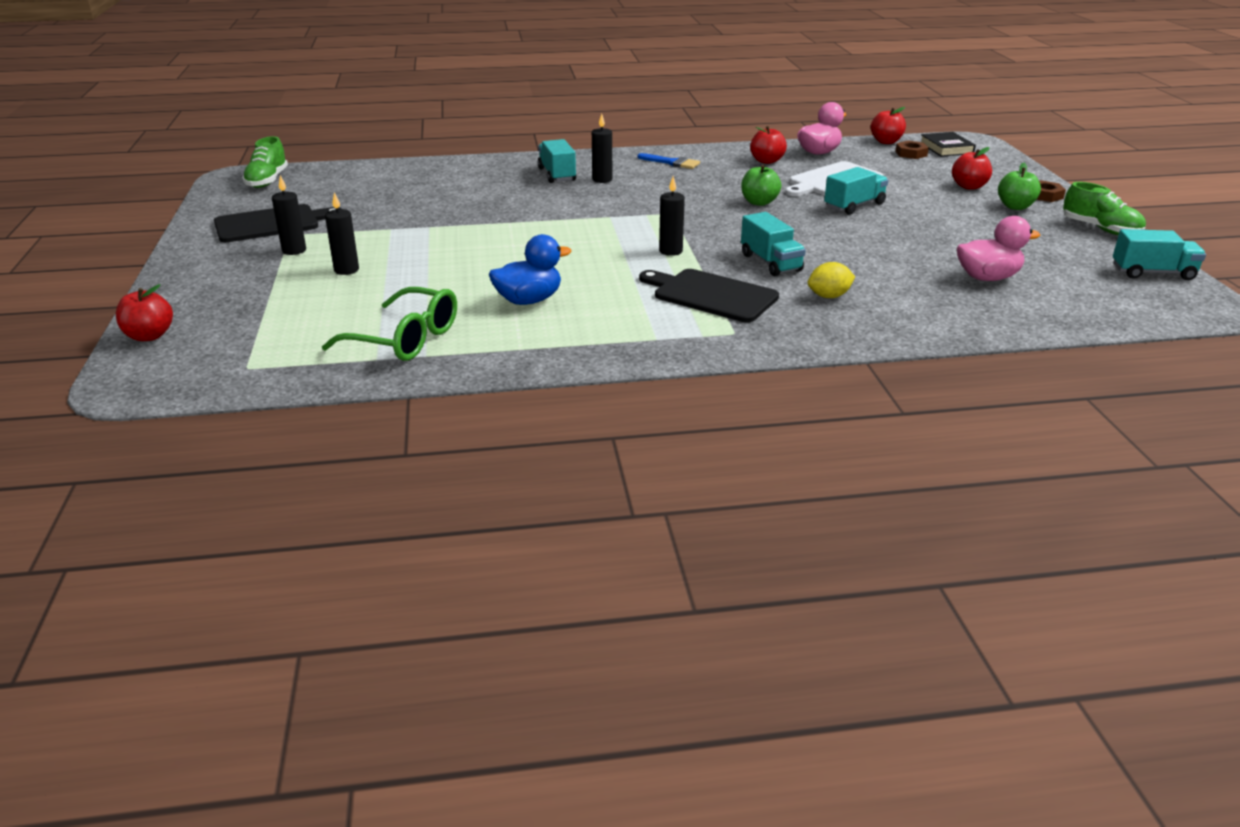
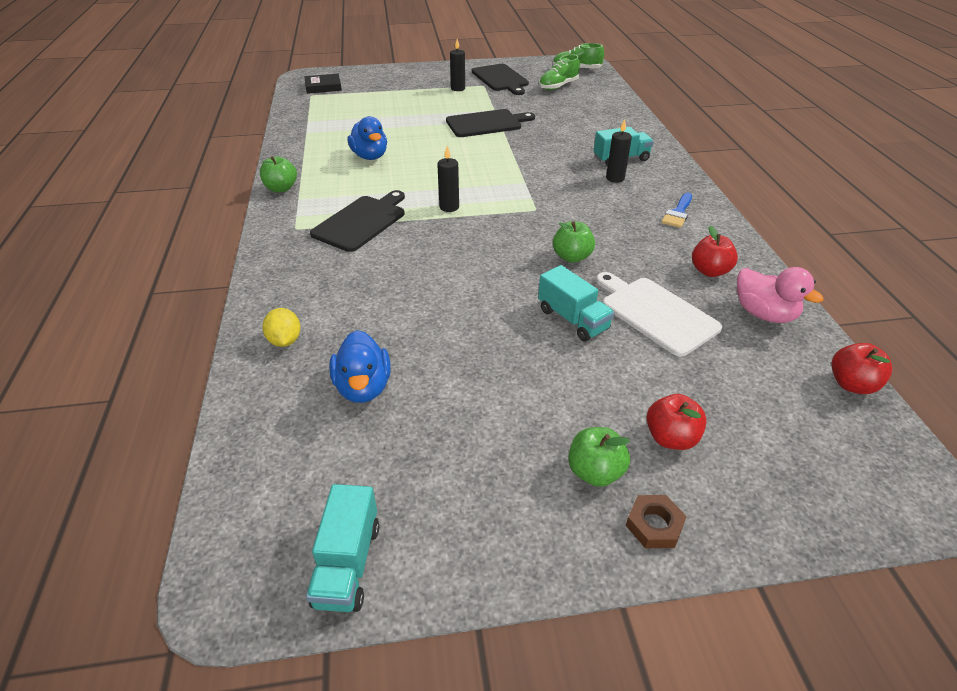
camera: 90 degrees right, 10 degrees up
(149, 336) = (353, 72): red apple -> none
(346, 270) = (427, 104): black candle -> none
(406, 339) = (328, 126): green glasses -> none
(438, 233) = (486, 123): none -> black cutting board
(626, 354) = (281, 188): none -> green apple
(770, 262) = (420, 253): turquoise truck -> none
(829, 296) = (345, 277): yellow lemon -> yellow lemon (285, 340)
(911, 154) = (804, 402): brown nut -> none
(946, 148) = (857, 450): black book -> black book (323, 87)
(987, 278) = (363, 387): pink duck -> blue duck
(1100, 229) = (512, 555): green shoe -> green shoe (558, 86)

